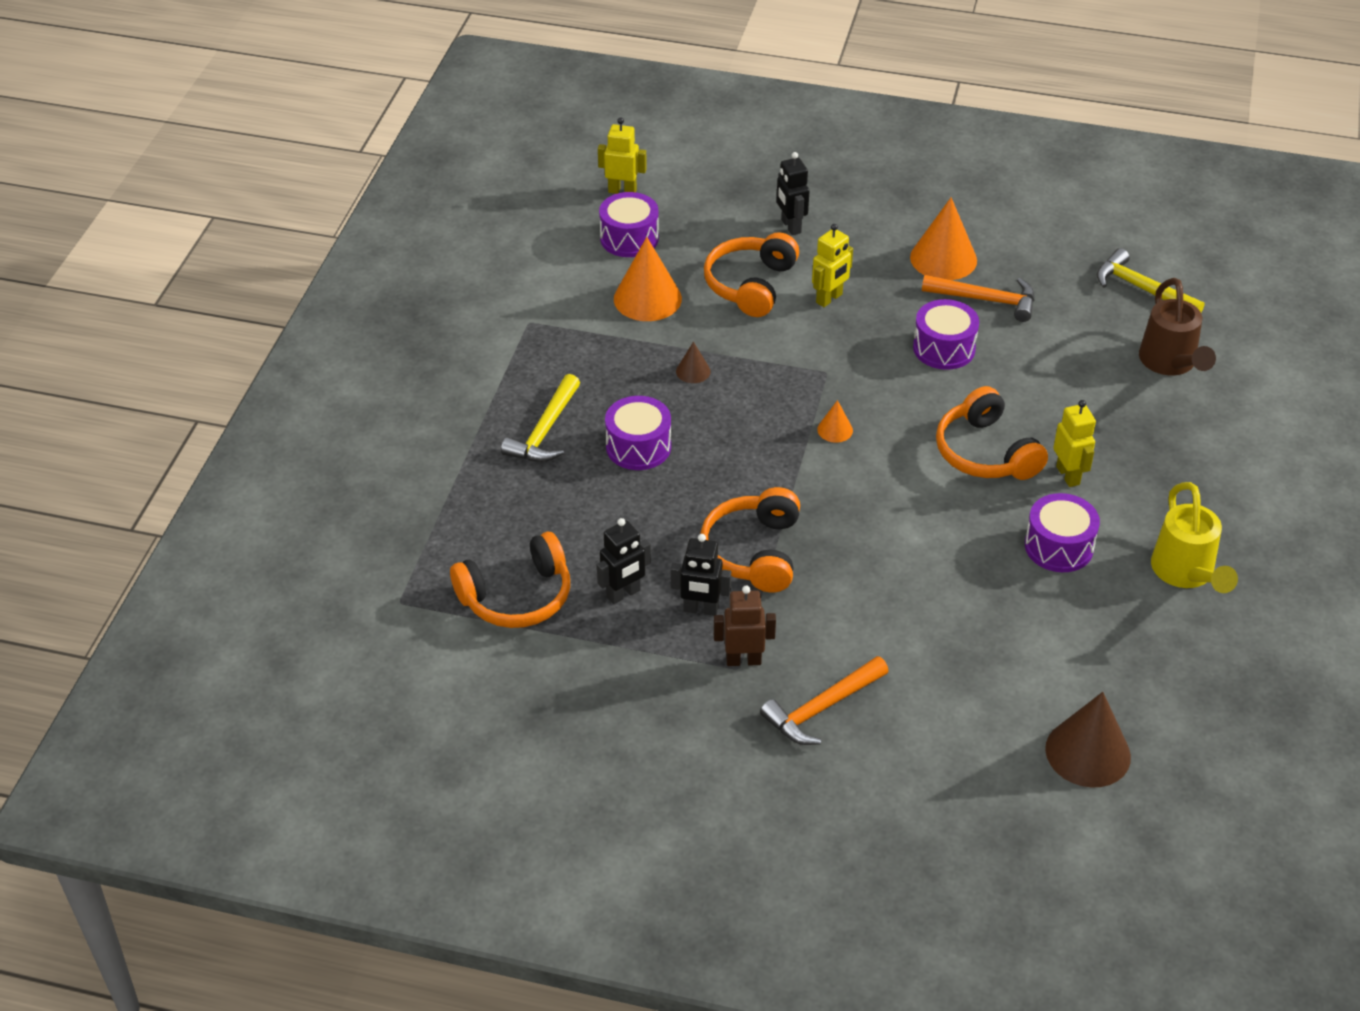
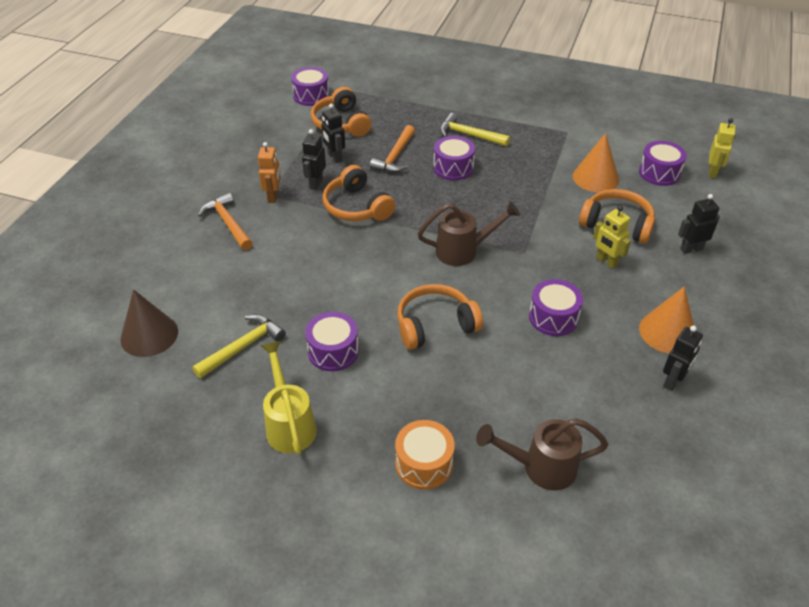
camera: 95 degrees right, 0 degrees up
(421, 652) = (311, 96): none -> purple drum
(693, 371) = (523, 193): brown cone -> none
(743, 660) = (273, 197): brown robot -> orange robot
(754, 552) = (357, 207): orange headphones -> orange headphones turned 135 degrees counterclockwise
(835, 430) = (464, 251): orange cone -> brown watering can
(986, 300) = (616, 351): orange hammer -> orange hammer (395, 156)
(1018, 262) = (672, 381): none -> black robot
(1068, 475) = (406, 369): yellow robot -> none
(1142, 289) = (647, 468): yellow hammer -> yellow hammer (243, 347)
(1186, 574) = (289, 423): yellow watering can -> yellow watering can turned 75 degrees clockwise
(1199, 452) = (424, 464): none -> orange drum

